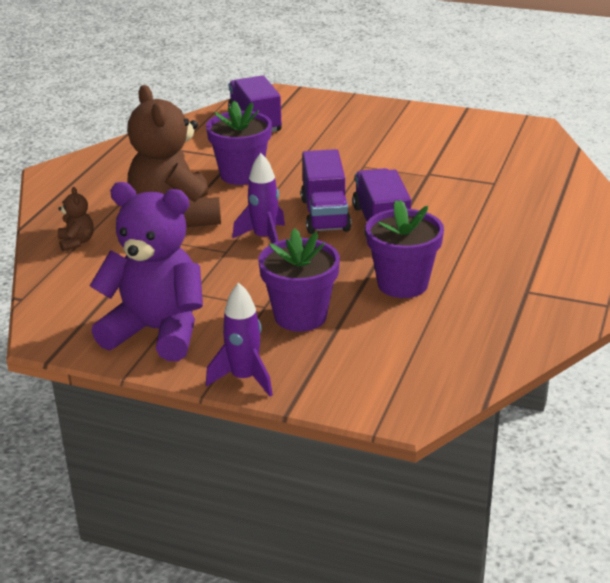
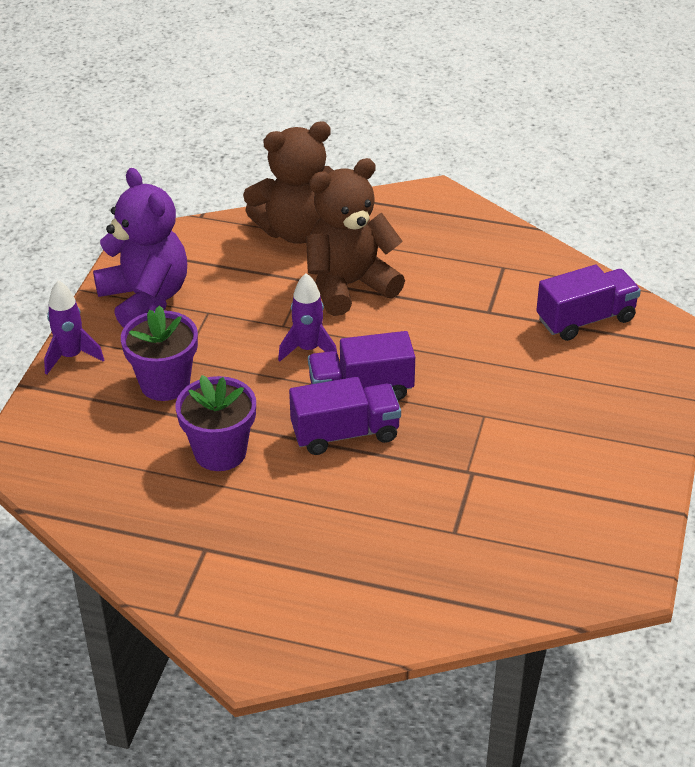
camera: 85 degrees right, 10 degrees up
(76, 242) = (296, 231): brown teddy bear -> brown teddy bear, size x2.45
(157, 331) = (145, 299): purple teddy bear -> purple teddy bear turned 45 degrees counterclockwise
(241, 175) = (447, 321): purple flower pot -> none

